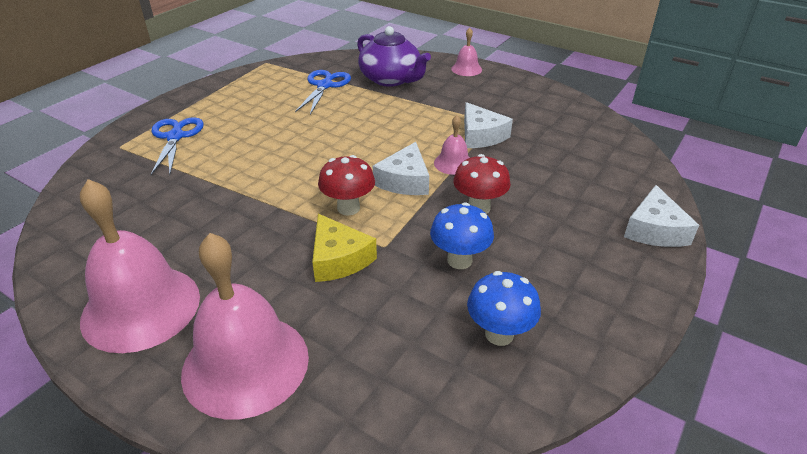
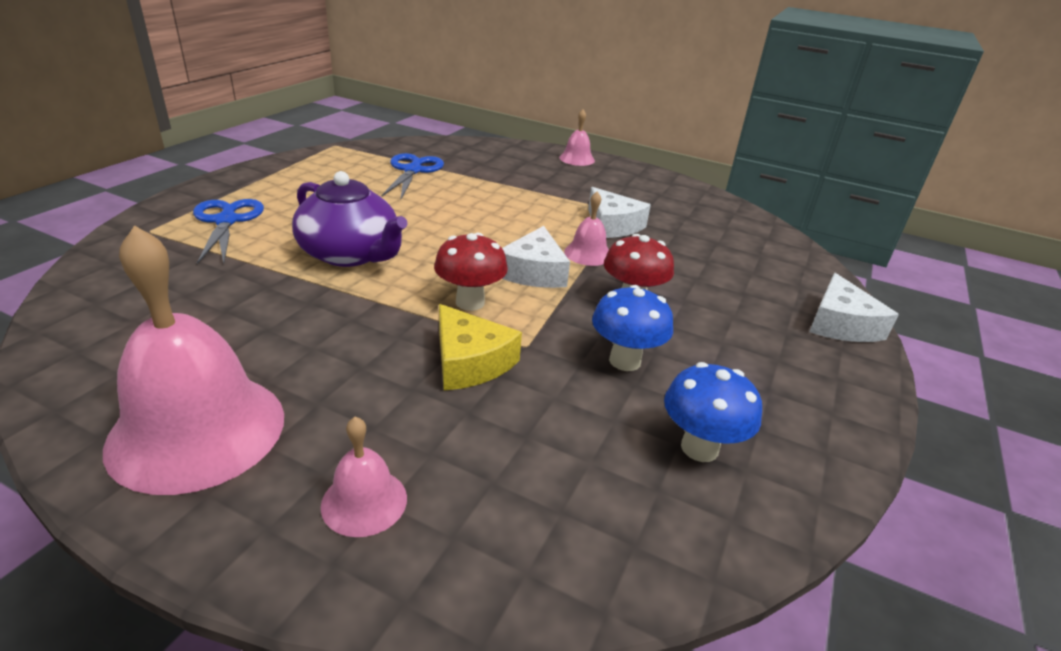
camera: 10 degrees left, 5 degrees down
(245, 364) = (364, 501): pink bell -> pink bell, size x0.47
(391, 79) = (492, 166): purple teapot -> purple teapot (351, 254)

